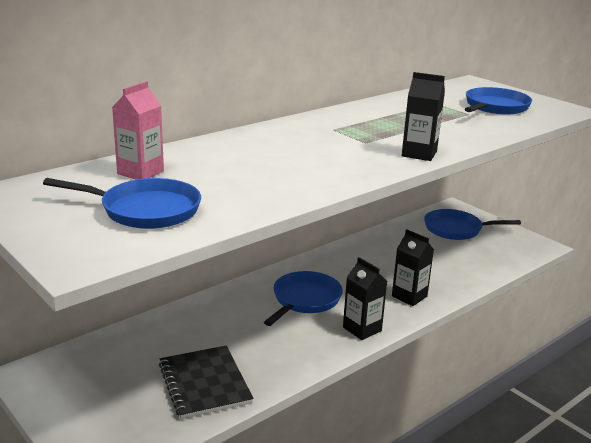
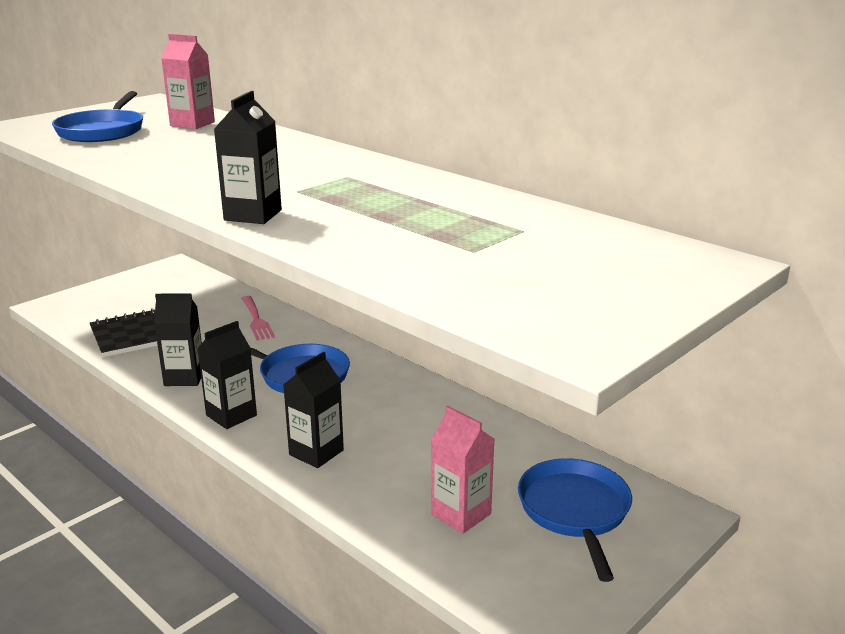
camera: 85 degrees right, 0 degrees up
(197, 319) = (256, 319): none -> pink fork
(299, 353) = (184, 377): none -> black carton
(464, 257) = (461, 514): none -> pink carton
(495, 107) = (533, 272): blue pan -> none

